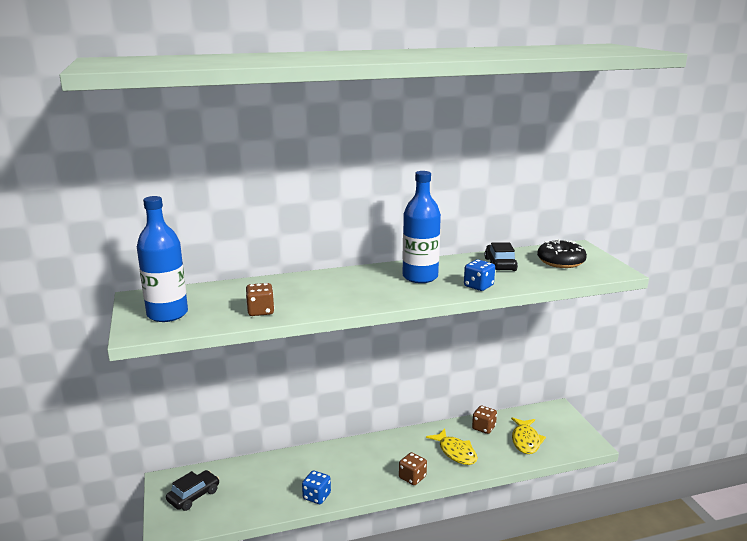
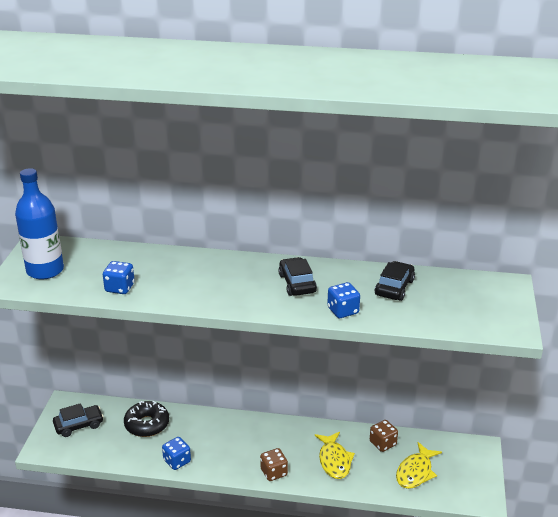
camera: 25 degrees right, 10 degrees up
(260, 311) = (120, 288): brown dice -> blue dice
(420, 277) = (297, 283): blue bottle -> black car
(560, 261) = (465, 300): black donut -> black donut (147, 424)

